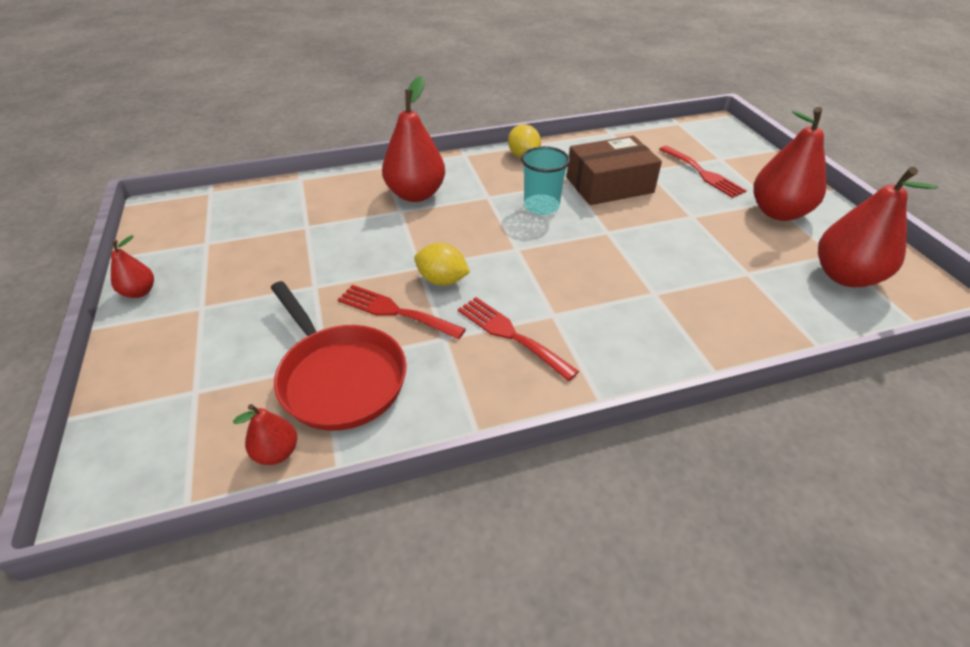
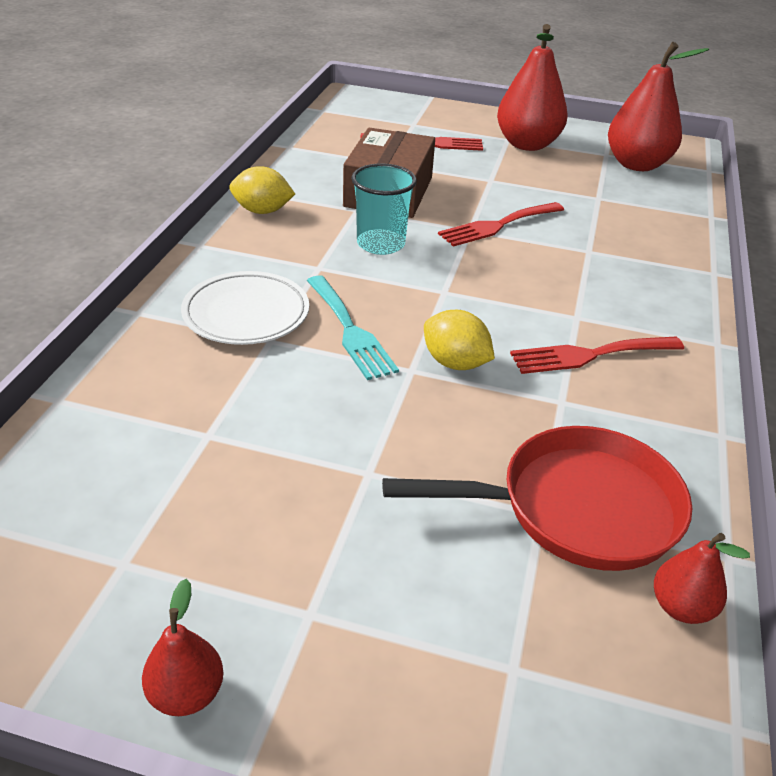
camera: 60 degrees left, 5 degrees down
(394, 311) = (484, 420): red fork -> red fork (497, 225)
(416, 194) = (246, 314): red pear -> white plate
(436, 231) = (350, 331): none -> turquoise fork
(442, 280) = (455, 363): yellow lemon -> yellow lemon turned 75 degrees clockwise

